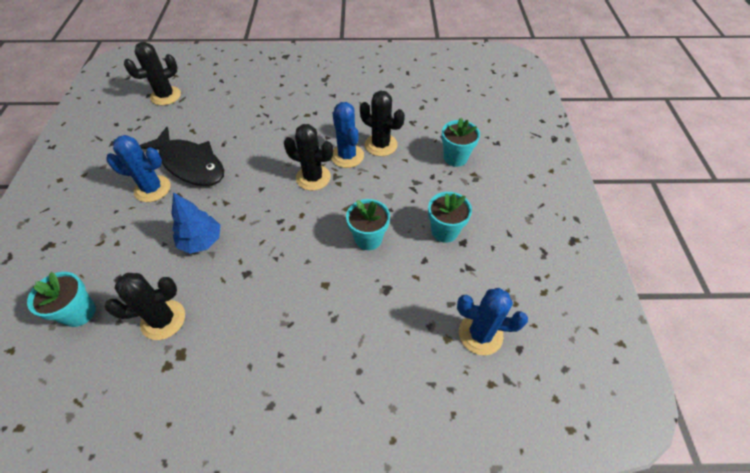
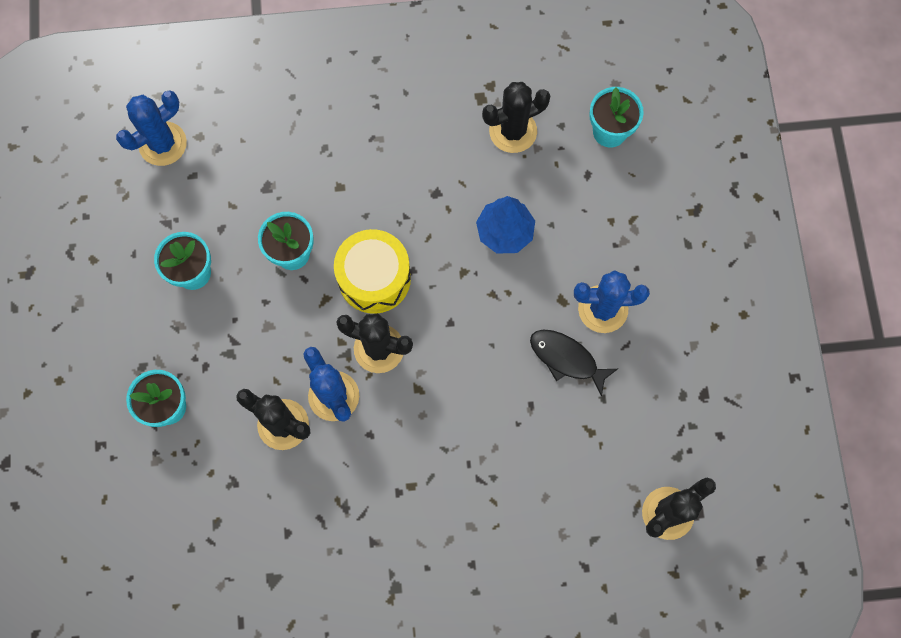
camera: 175 degrees right, 20 degrees up
(190, 164) = (566, 359): black fish -> black fish, size x0.59
(308, 218) = (374, 278): none -> yellow drum
(480, 334) = (163, 144): blue cactus -> blue cactus turned 45 degrees counterclockwise

